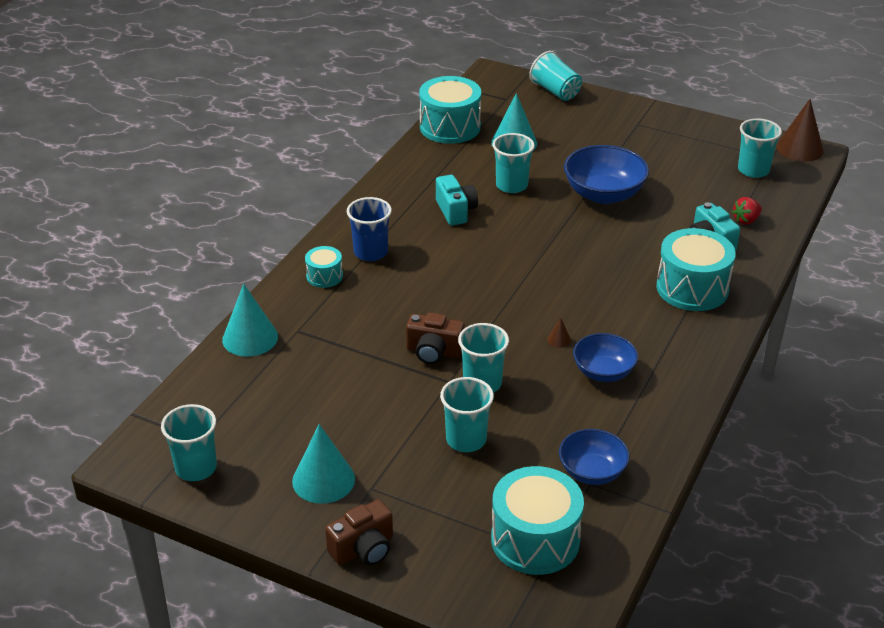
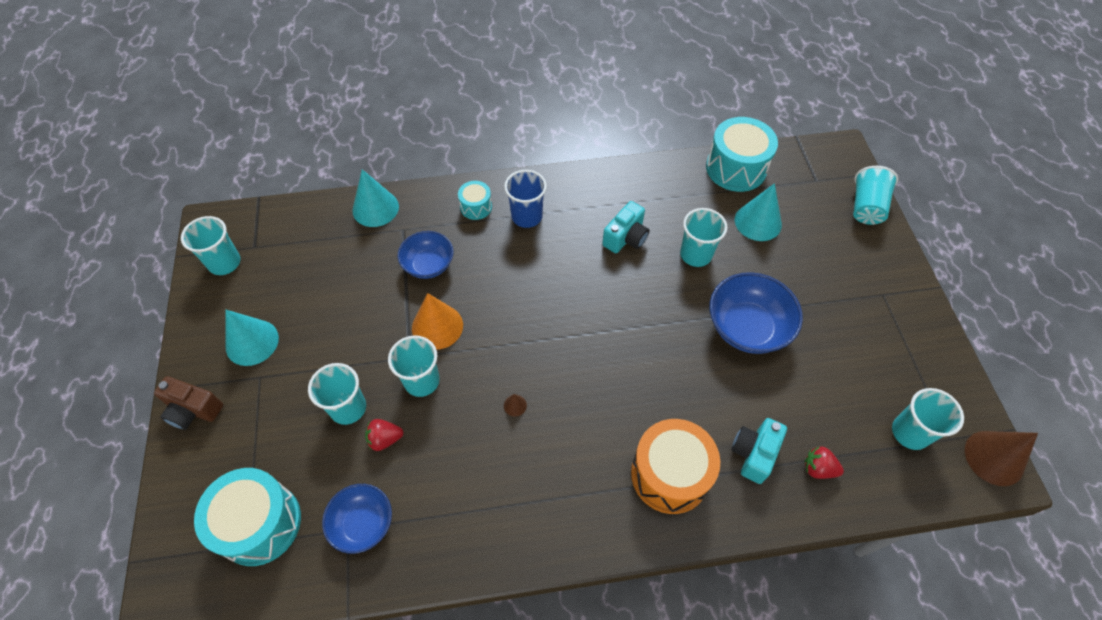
camera: 55 degrees right, 20 degrees up
(434, 352) = (437, 326): brown camera -> orange cone
(520, 428) = (385, 439): none -> red strawberry
(603, 372) = (496, 463): blue bowl -> blue bowl (428, 265)
(692, 288) = (670, 474): turquoise drum -> orange drum

